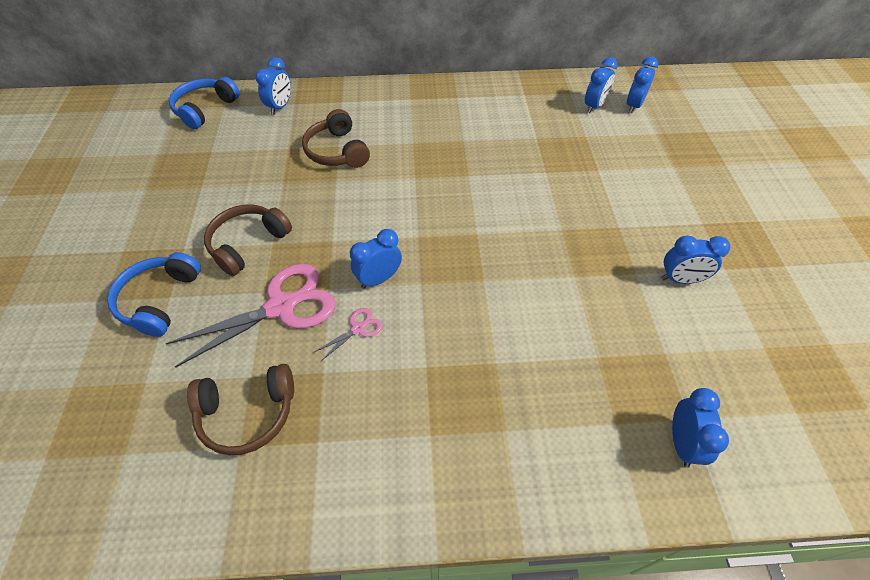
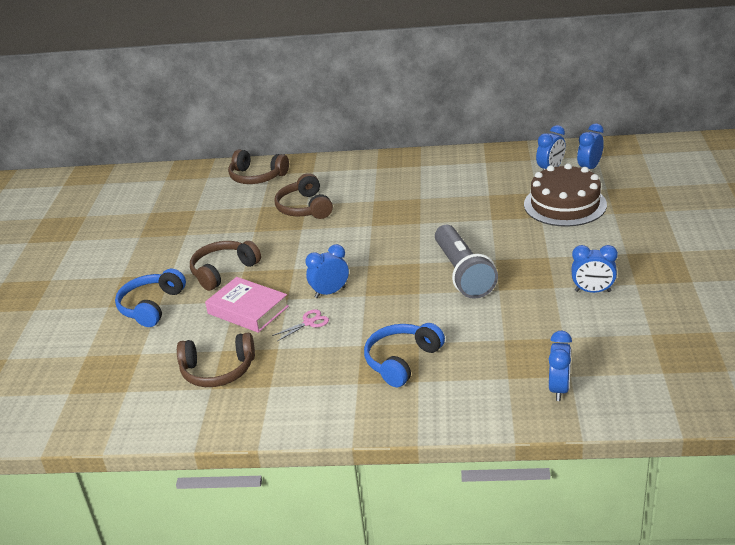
camera: 10 degrees right, 20 degrees down
(205, 109) = (190, 180): blue headphones -> blue headphones (402, 361)
(280, 107) = (257, 177): blue clock -> brown headphones
(281, 307) = (248, 310): pink scissors -> pink book
(529, 251) = (462, 273): none -> grey flashlight
(620, 153) = (565, 204): none -> brown cake

